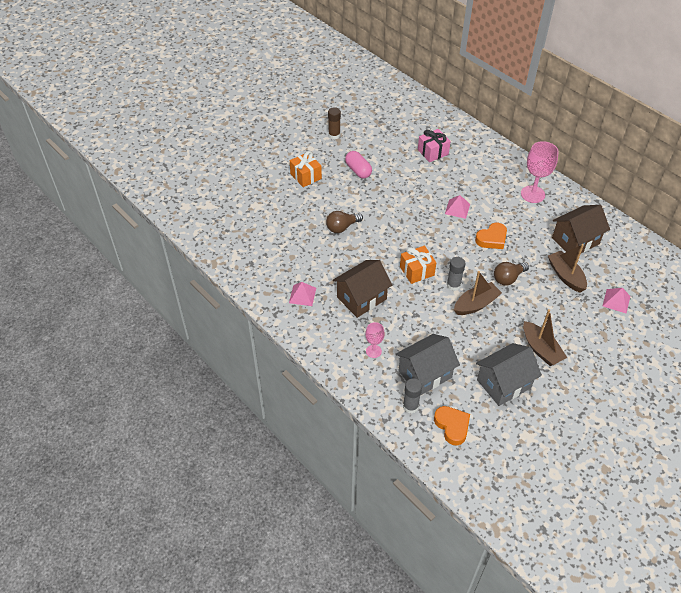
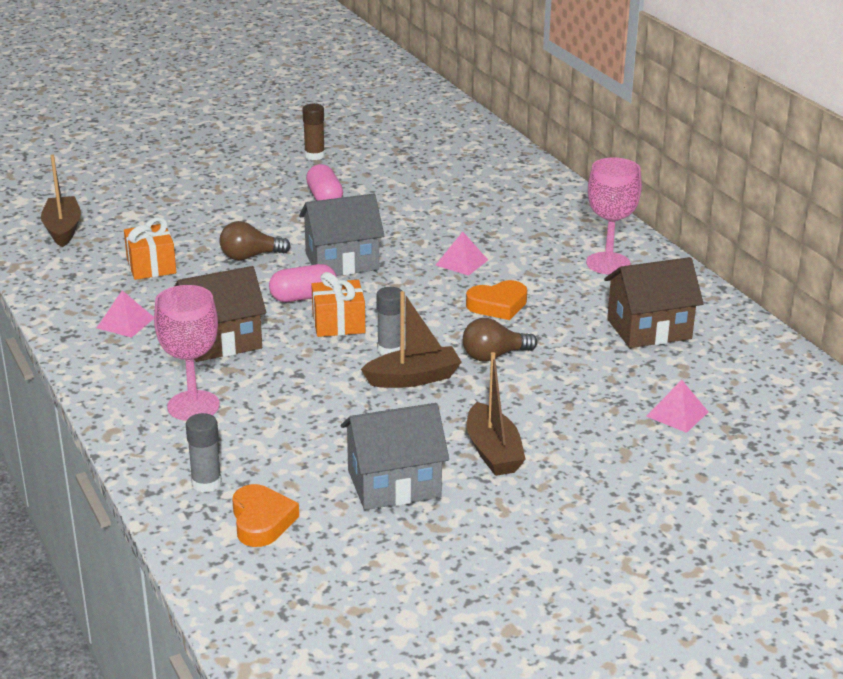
camera: 15 degrees right, 20 degrees down
(306, 176) = (234, 193): orange gift -> orange gift (151, 266)
(373, 351) = (193, 406): pink goblet -> pink goblet, size x1.80
(388, 254) = (303, 297): none -> pink capsule
(425, 374) = (261, 448): grey house -> grey house (342, 261)
(433, 152) = (465, 194): pink gift -> none
(565, 276) = (602, 368): brown boat -> brown boat (63, 229)

